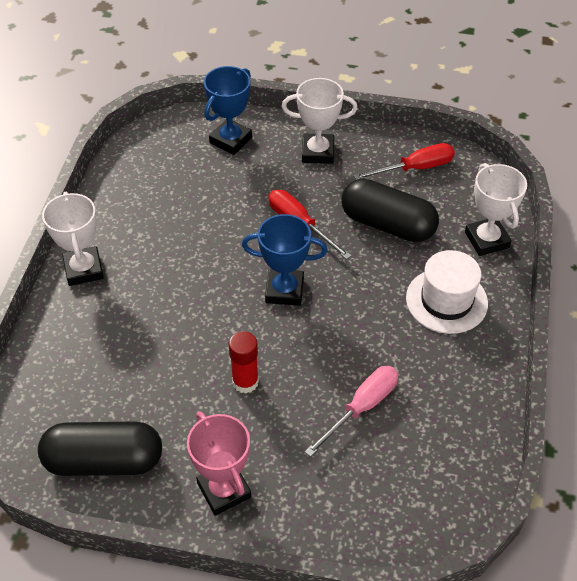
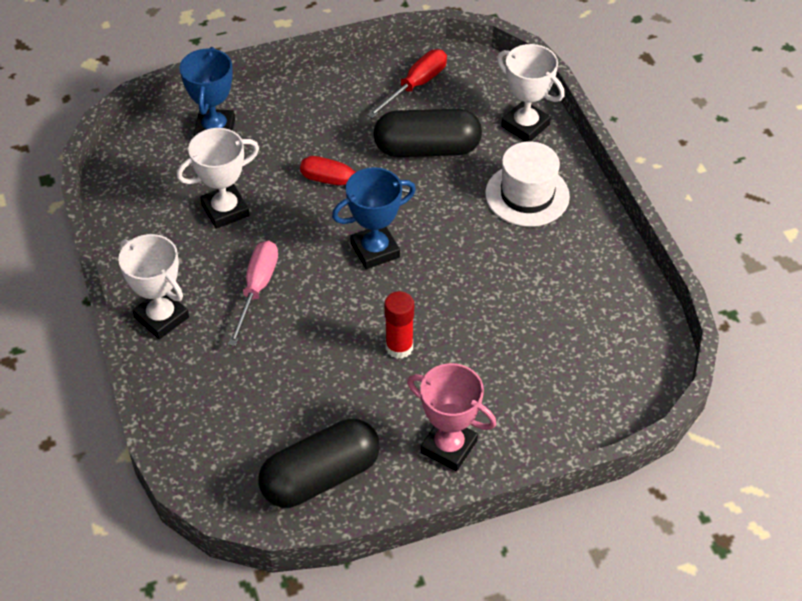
camera: 30 degrees left, 0 degrees up
(318, 152) = (311, 107): white trophy -> white trophy (225, 210)
(362, 407) = (518, 320): pink screwdriver -> pink screwdriver (257, 289)

